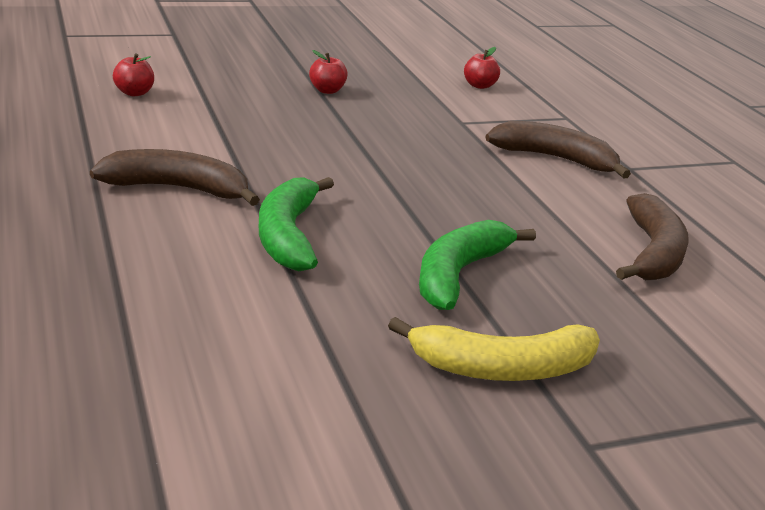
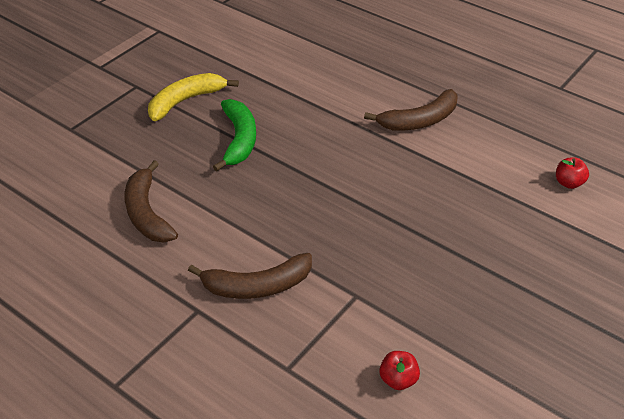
camera: 150 degrees right, 15 degrees up
(288, 235) = (335, 121): green banana -> none
(327, 90) = (484, 274): red apple -> none

